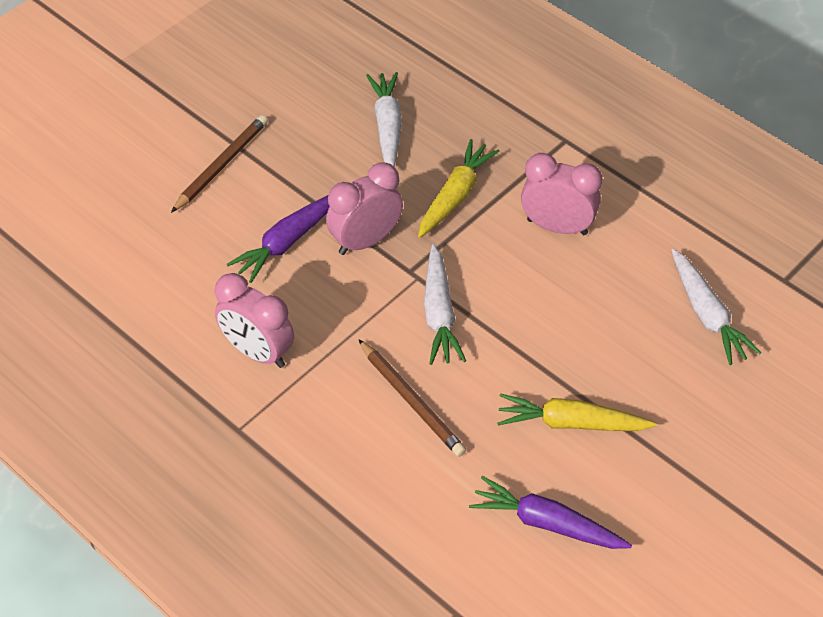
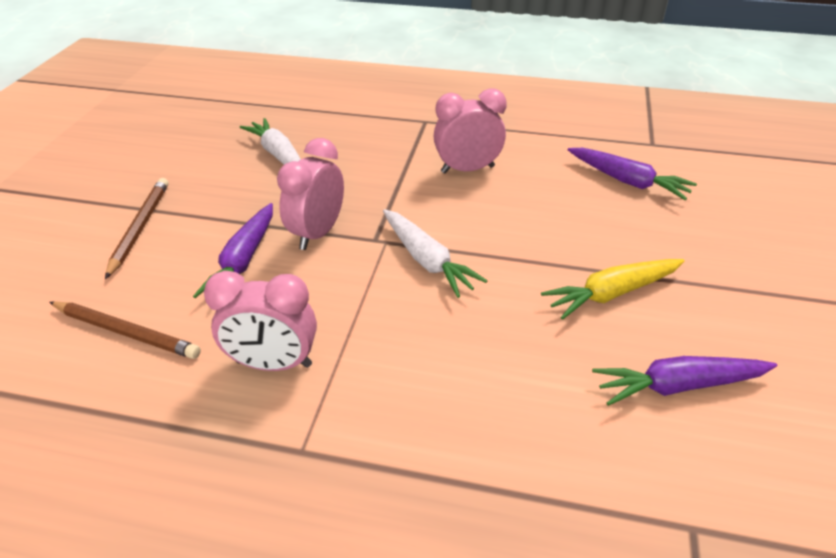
camera: 30 degrees left, 10 degrees down
(411, 401) = (461, 338): brown pencil -> brown pencil (126, 332)
(455, 196) = (370, 178): yellow carrot -> none
(707, 314) = (627, 181): white carrot -> purple carrot

